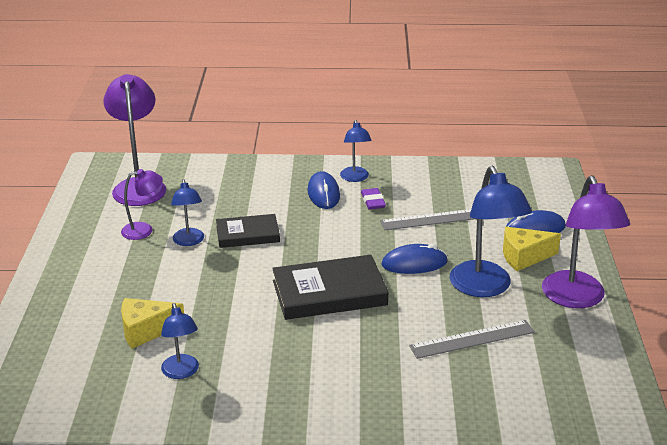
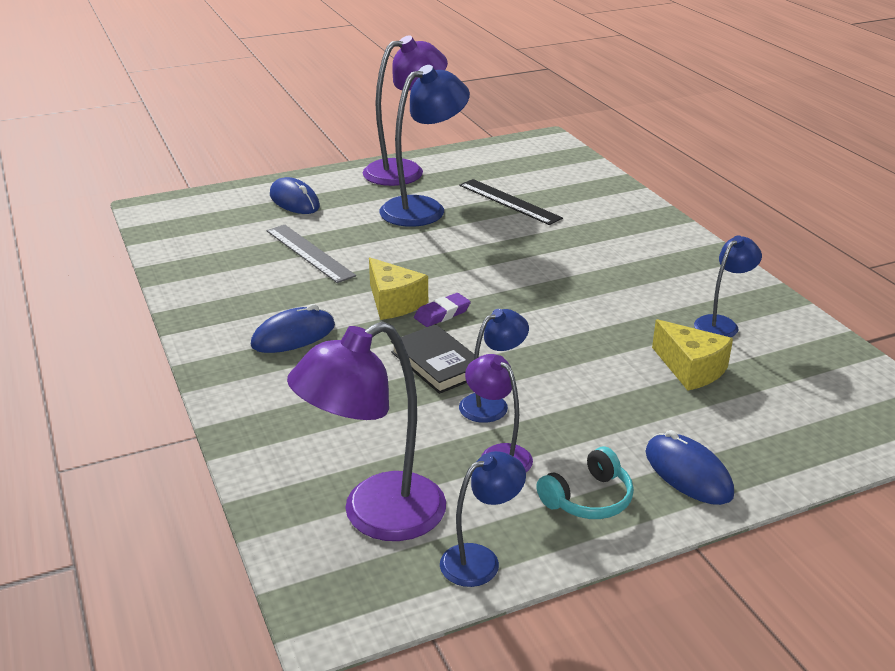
camera: 115 degrees left, 0 degrees up
(82, 246) = (588, 498): none -> turquoise headphones
(329, 293) = (508, 279): black book -> none
(355, 178) = (236, 323): blue lamp -> blue lamp (480, 560)
(373, 201) = (293, 297): purple eraser -> purple eraser (442, 314)
(414, 263) = (411, 247): blue mouse -> blue mouse (688, 473)
(472, 339) = (509, 201): grey ruler -> black ruler
(524, 257) = (353, 199): yellow cheese -> yellow cheese (394, 302)

